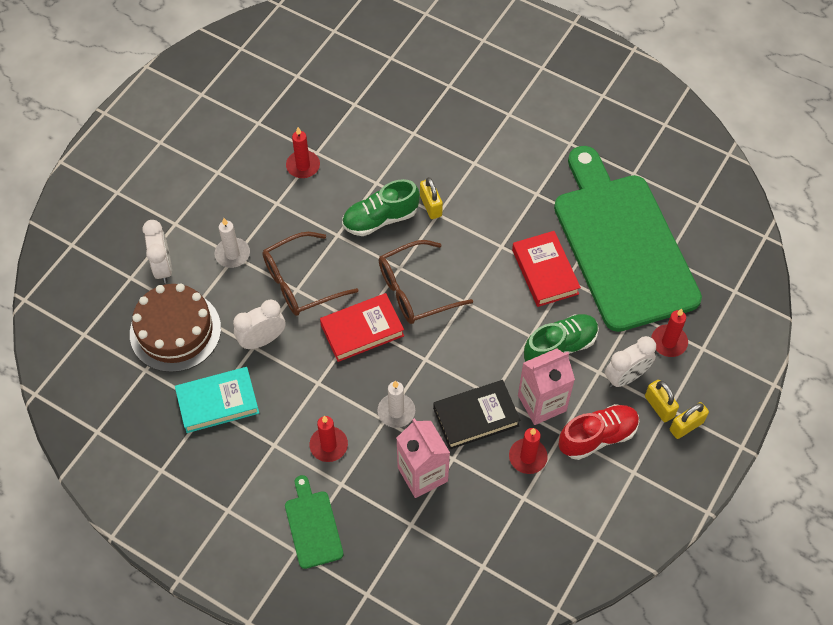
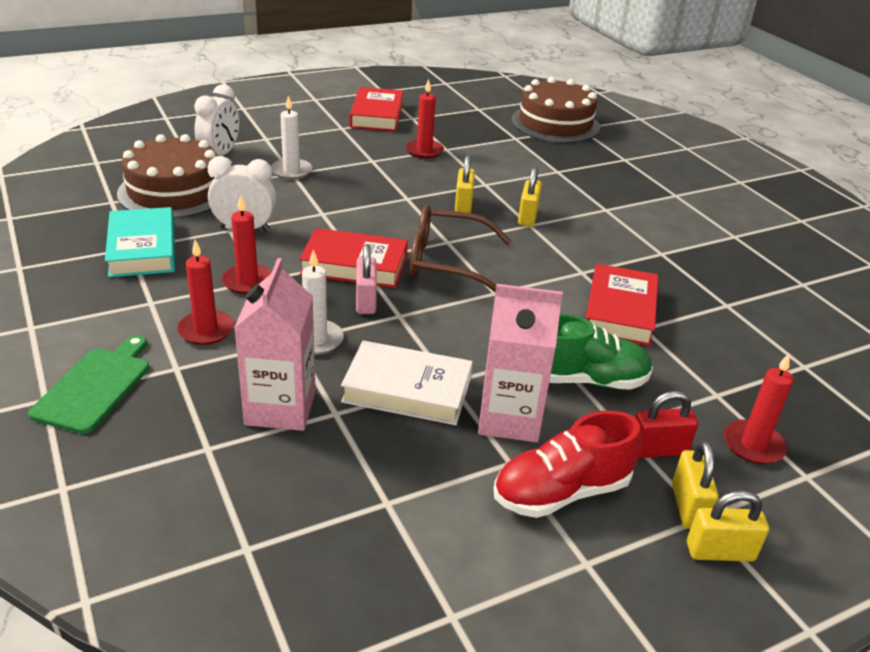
camera: 30 degrees right, 25 degrees down
(218, 402) = (142, 249): turquoise book -> turquoise book turned 60 degrees clockwise
(228, 136) = (376, 115): none -> red book
(301, 282) = (332, 210): brown glasses -> none
(369, 63) = (555, 123): none -> brown cake
(380, 219) = (463, 205): green shoe -> yellow padlock
(396, 360) = (365, 301): none -> pink padlock
(476, 417) = (407, 390): black book -> white book
(527, 457) = (437, 462): red candle -> red candle (247, 281)
(597, 437) = (561, 492): red shoe -> red shoe turned 150 degrees clockwise
(622, 245) = (744, 331): green cutting board -> none
(626, 377) = (657, 450): white clock -> red padlock

